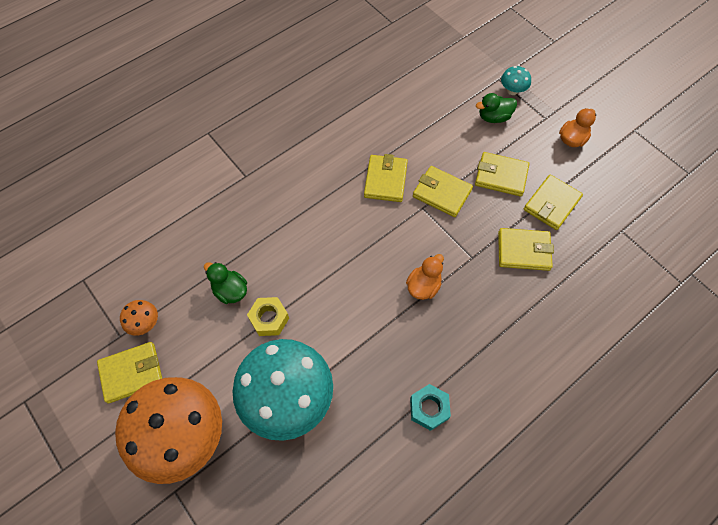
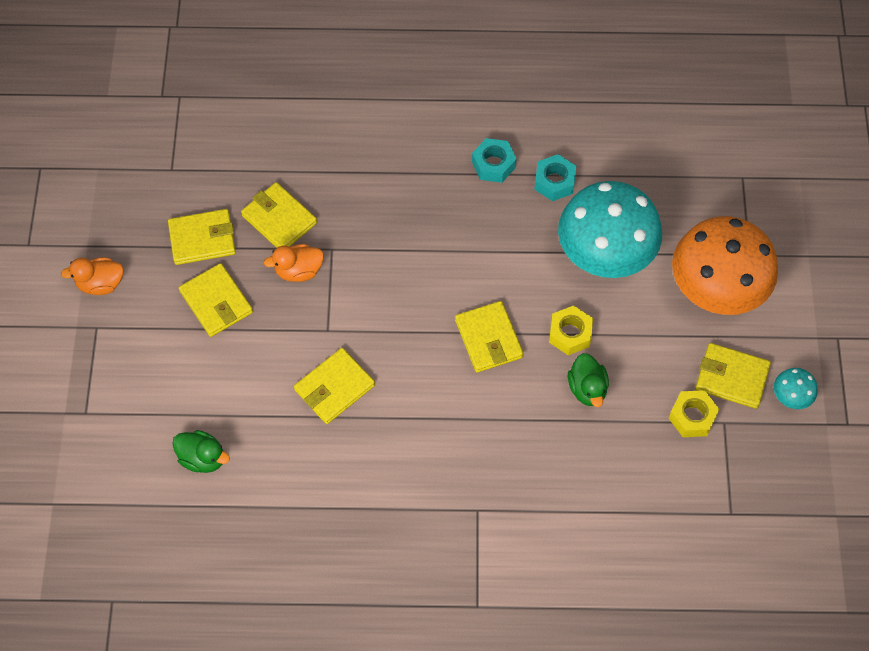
camera: 140 degrees left, 0 degrees up
(145, 323) = (692, 417): orange mushroom -> yellow nut
(372, 432) = (554, 182): none -> turquoise nut
(423, 286) = (402, 258): orange duck -> orange duck (298, 271)
(442, 193) = (293, 330): yellow wallet -> yellow wallet (488, 339)
(493, 117) = (147, 370): green duck -> green duck (203, 458)
(512, 90) = (89, 386): turquoise mushroom -> turquoise mushroom (791, 397)

